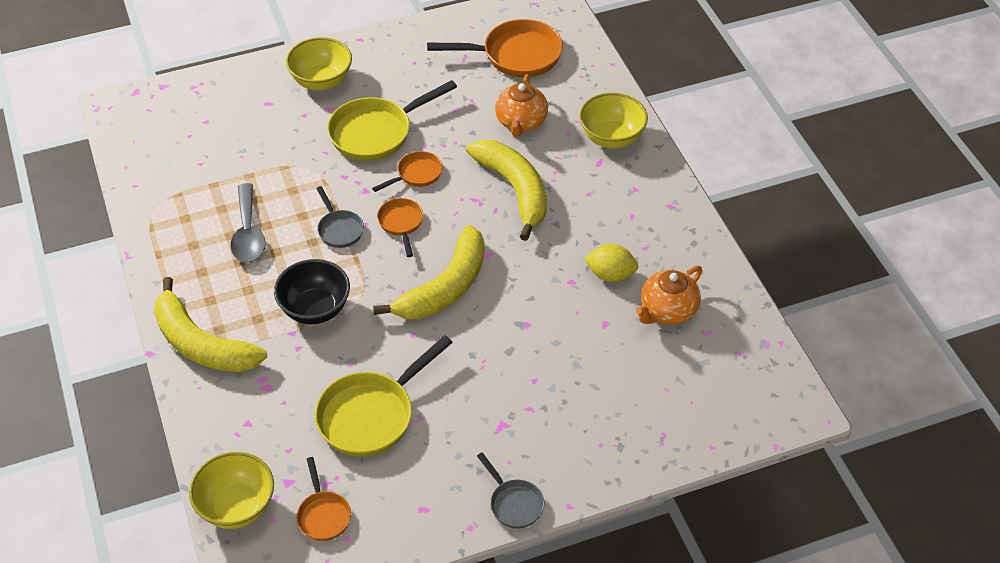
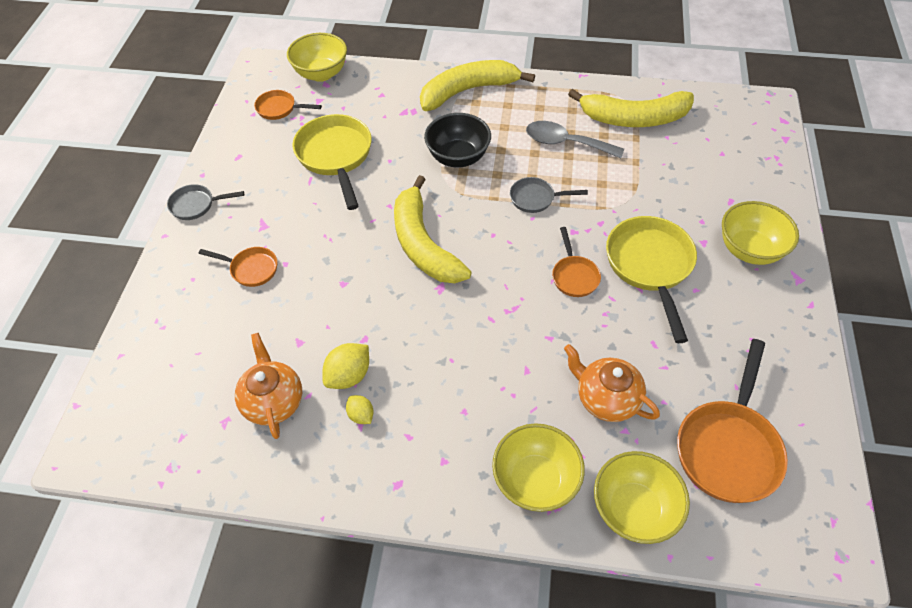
camera: 120 degrees right, 5 degrees up
(401, 224) = (517, 241): orange pan -> orange pan (251, 269)
(514, 190) = (508, 347): yellow banana -> yellow banana (634, 118)
(594, 87) = (633, 509): none -> yellow bowl
(637, 251) = (361, 415): none -> yellow lemon

